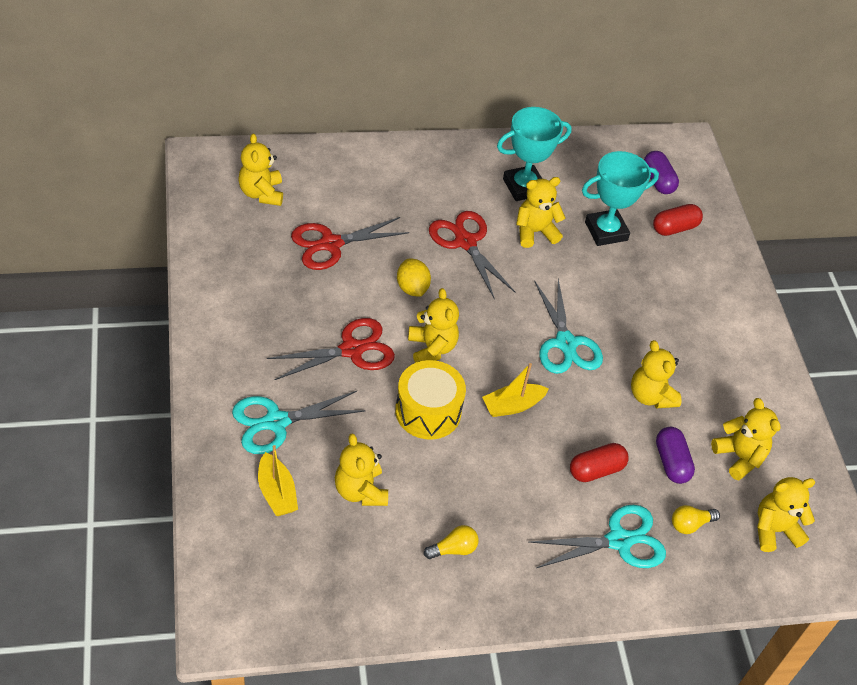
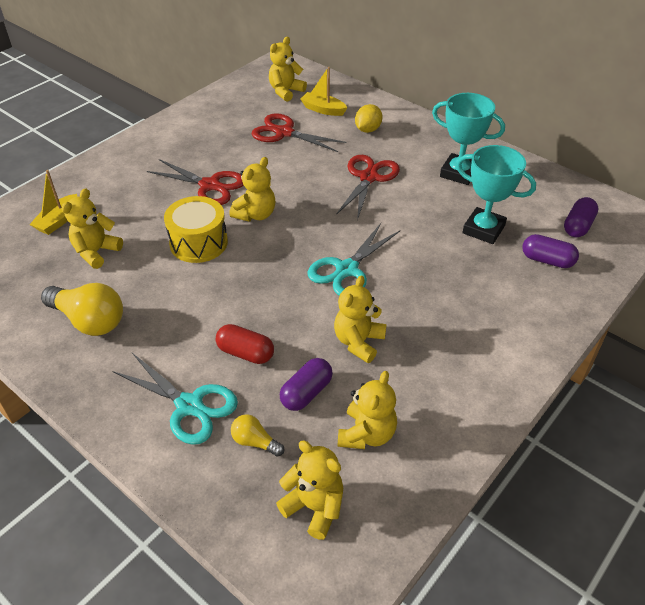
camera: 55 degrees right, 5 degrees down
(276, 422) = (115, 190): turquoise scissors -> none
(412, 288) = (295, 179): yellow lemon -> yellow lemon (368, 130)
(453, 549) = (89, 320): yellow light bulb -> yellow light bulb, size x1.95
(512, 406) = (253, 277): yellow boat -> yellow boat (323, 110)
(535, 232) = (426, 199): yellow teddy bear -> none
(674, 228) = (547, 260): red capsule -> purple capsule

